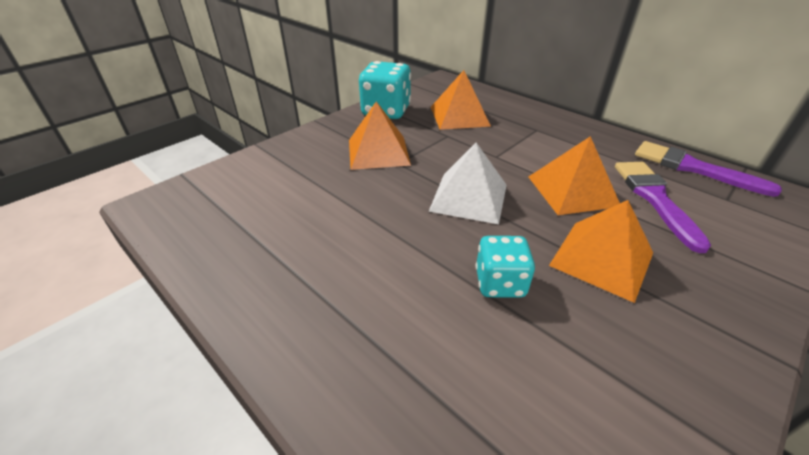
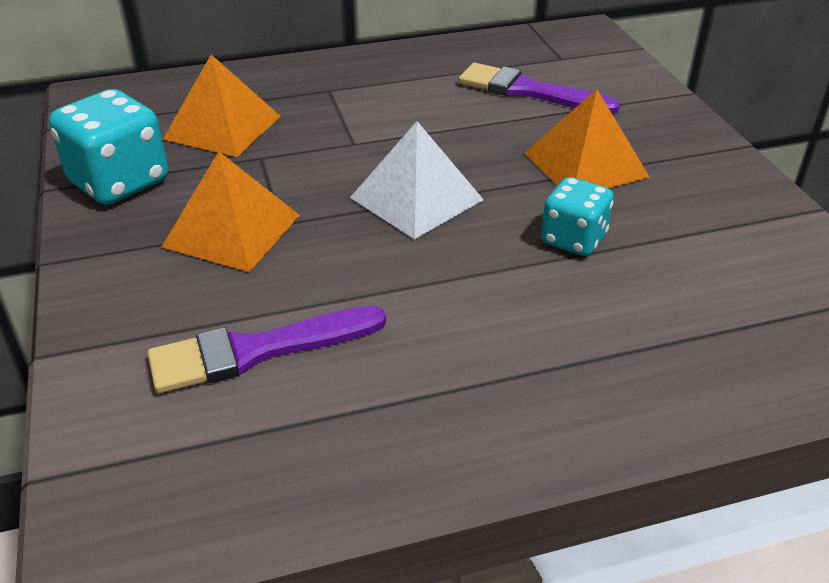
camera: 60 degrees left, 0 degrees up
(572, 191) = (471, 128): orange pyramid -> none
(693, 168) = (503, 46): purple brush -> purple brush (257, 351)

